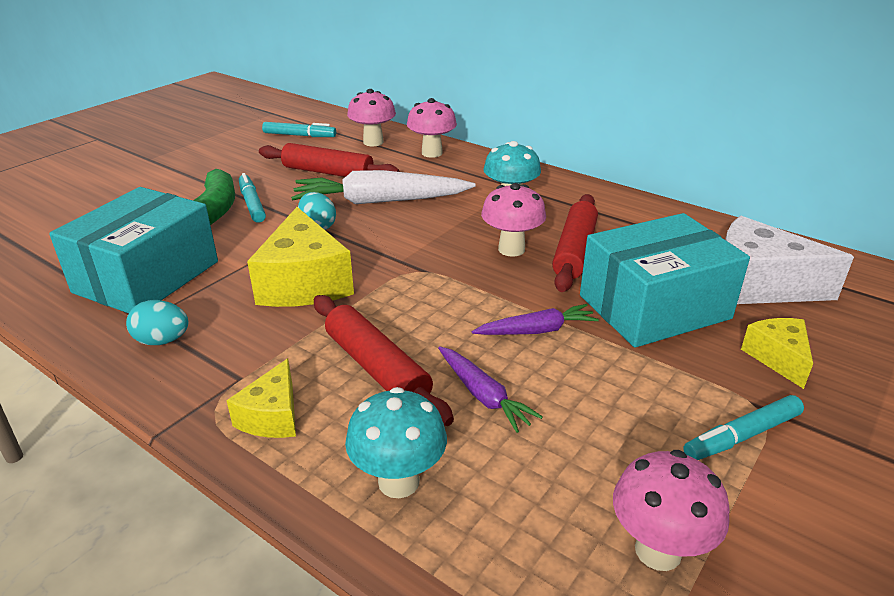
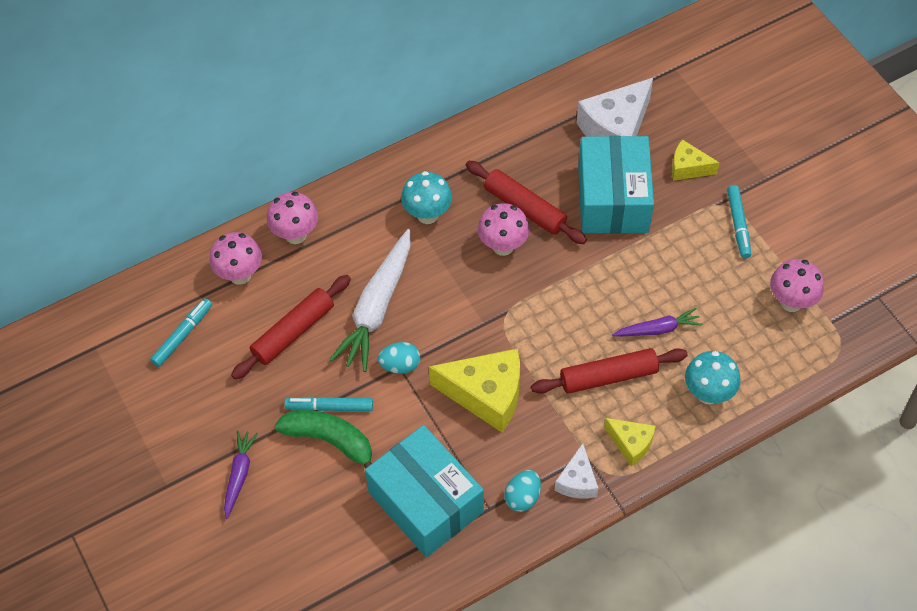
camera: 65 degrees left, 25 degrees up
(196, 380) = (577, 481): none -> white cheese
(536, 330) = (609, 275): purple carrot -> purple carrot (239, 475)

